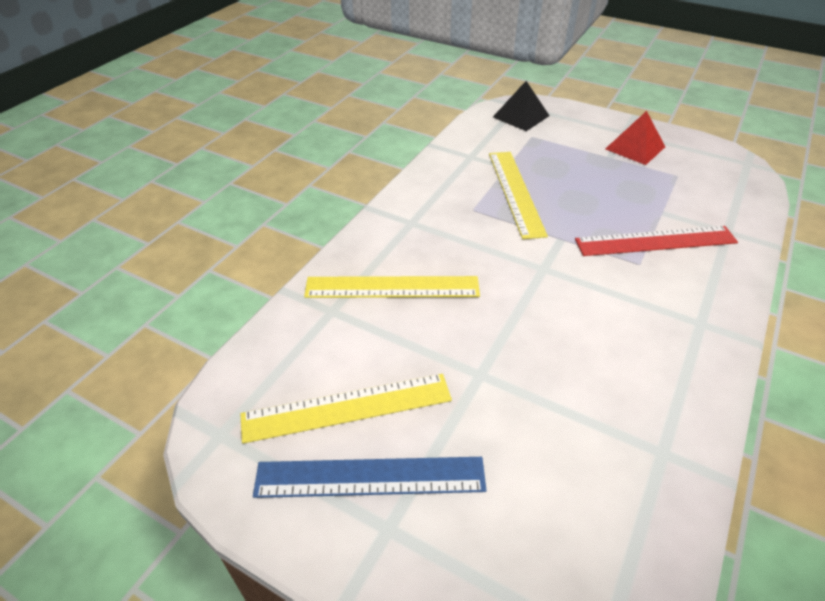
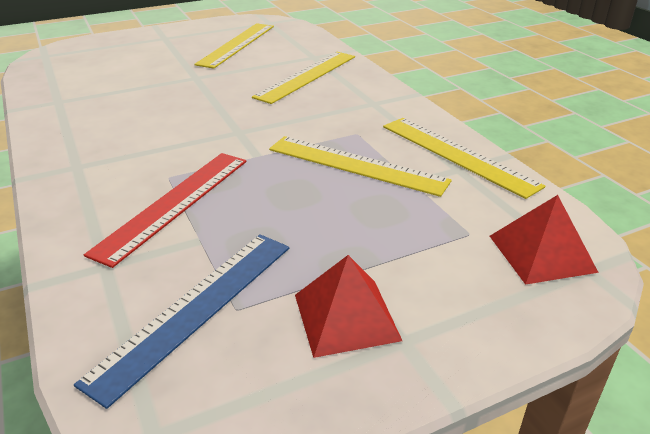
camera: 125 degrees right, 10 degrees down
(370, 477) = (192, 40): blue ruler -> blue ruler (195, 308)
(453, 161) = (457, 155): none -> yellow ruler
(520, 116) = (541, 253): black pyramid -> red pyramid

